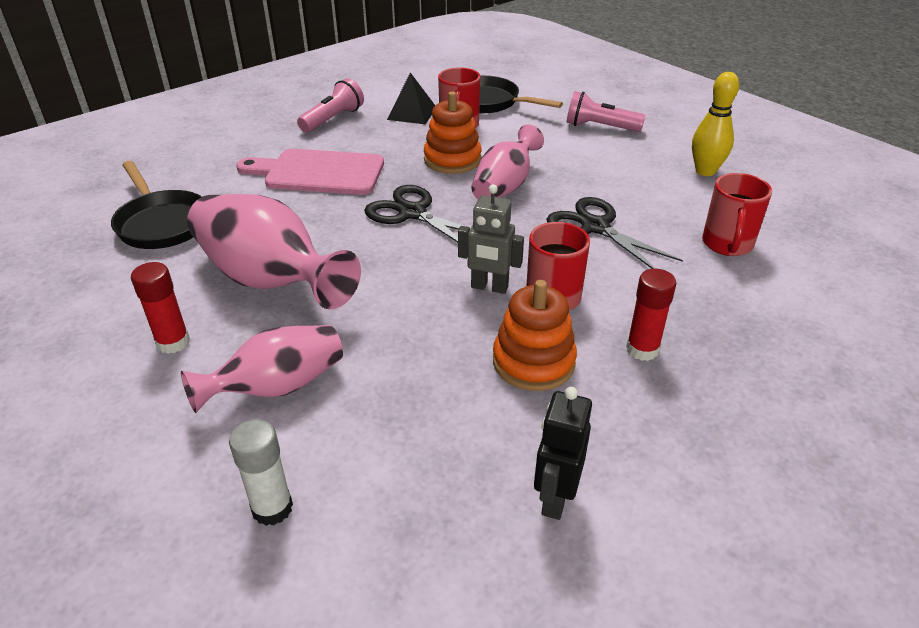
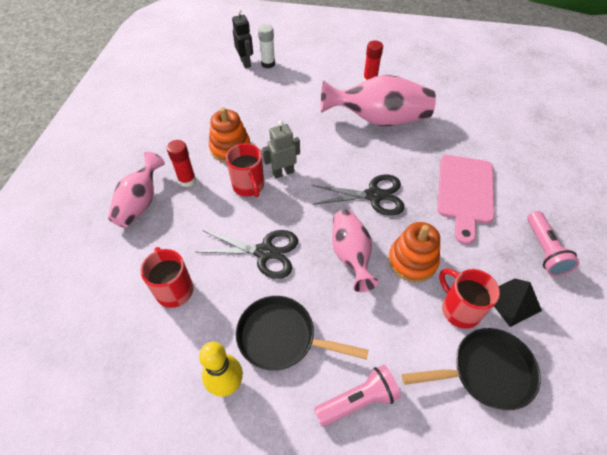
camera: 140 degrees right, 15 degrees up
(162, 223) = (469, 115): black pan -> black pan (282, 337)
(277, 387) = (312, 88): pink vase -> pink vase (140, 203)
(318, 172) = (465, 193): pink cutting board -> pink cutting board turned 135 degrees clockwise
(555, 498) = (186, 108): black robot -> black robot (245, 63)

